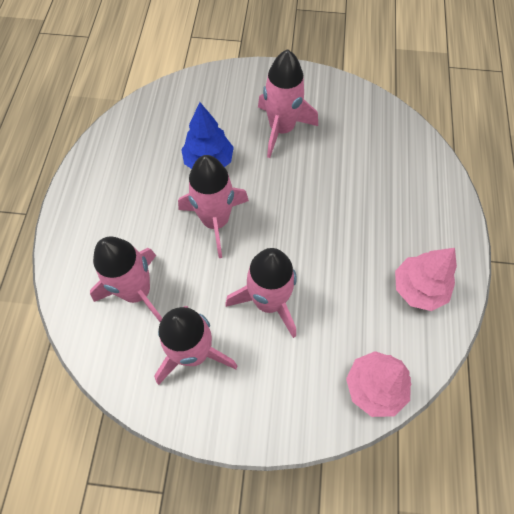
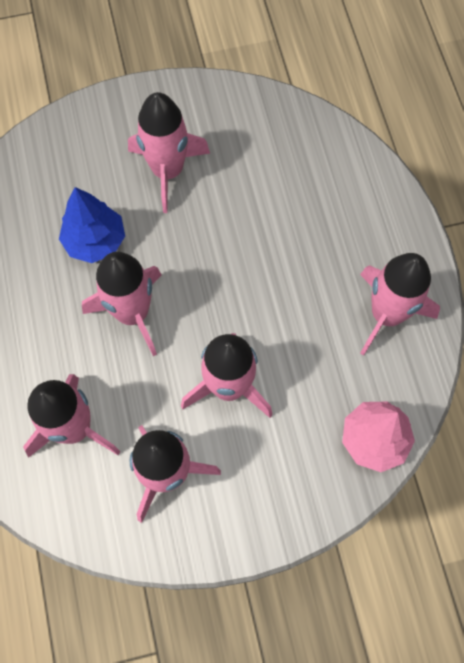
camera: 20 degrees left, 5 degrees up
(418, 288) = (386, 314): pink tree -> pink rocket

